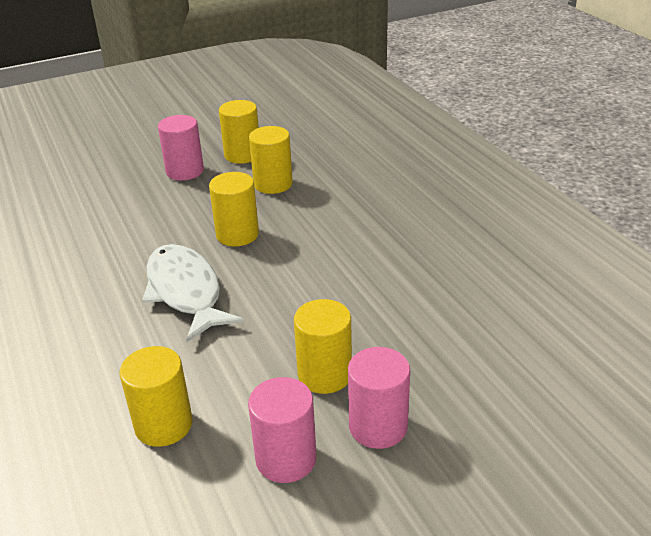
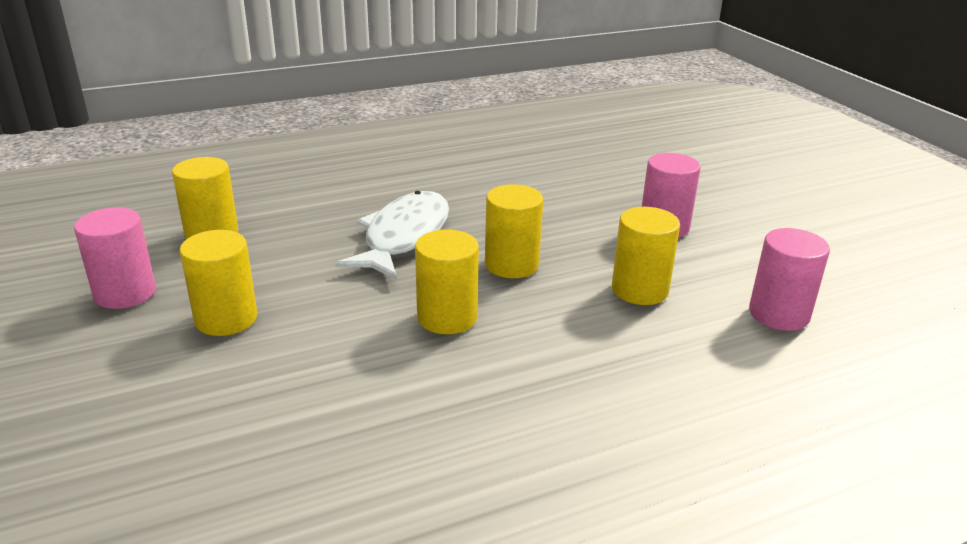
camera: 90 degrees right, 5 degrees down
(186, 292) = (404, 237): white fish -> white fish turned 45 degrees counterclockwise
(242, 155) = (720, 266): yellow cylinder -> yellow cylinder (447, 317)
(378, 427) = (126, 349): pink cylinder -> pink cylinder (779, 314)

